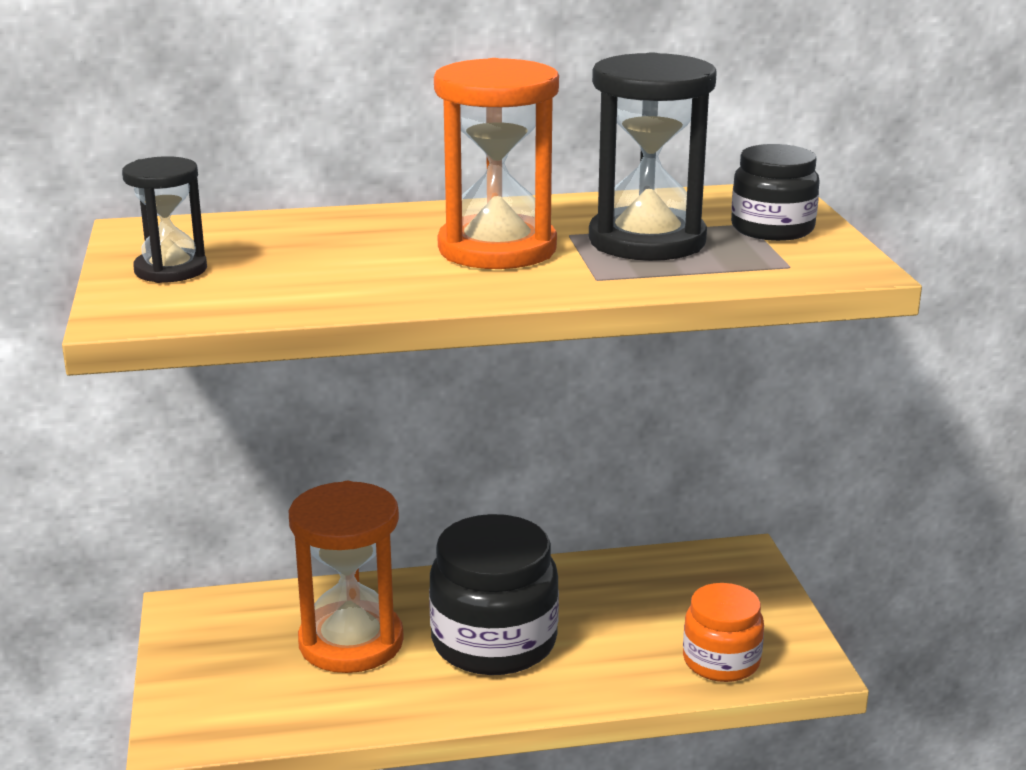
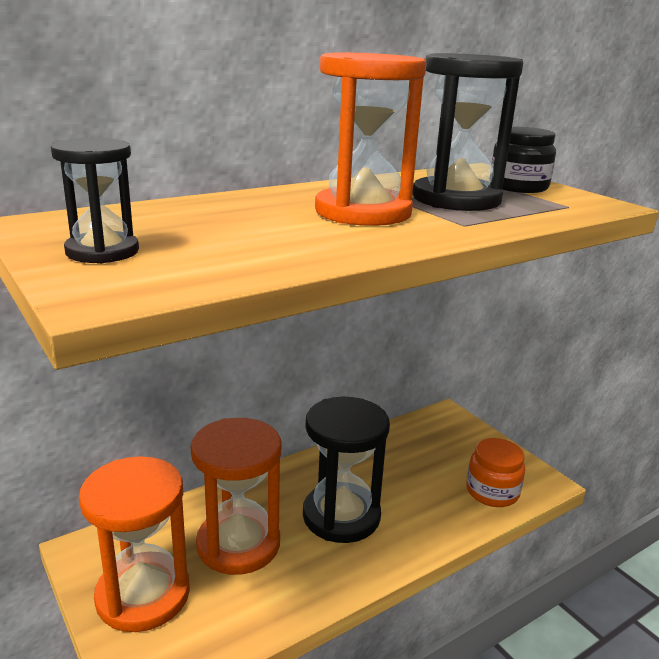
camera: 25 degrees left, 0 degrees up
(220, 665) = (143, 595): none -> orange hourglass
(494, 642) = (341, 516): black jar -> black hourglass

